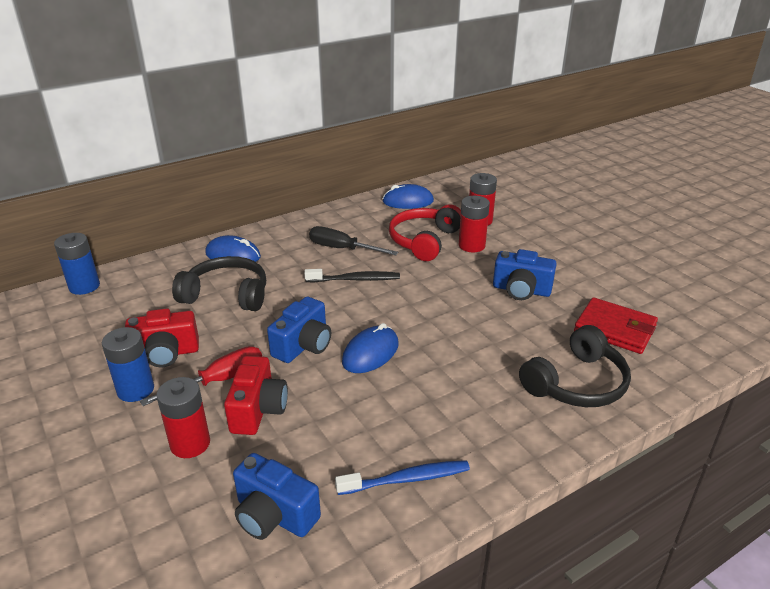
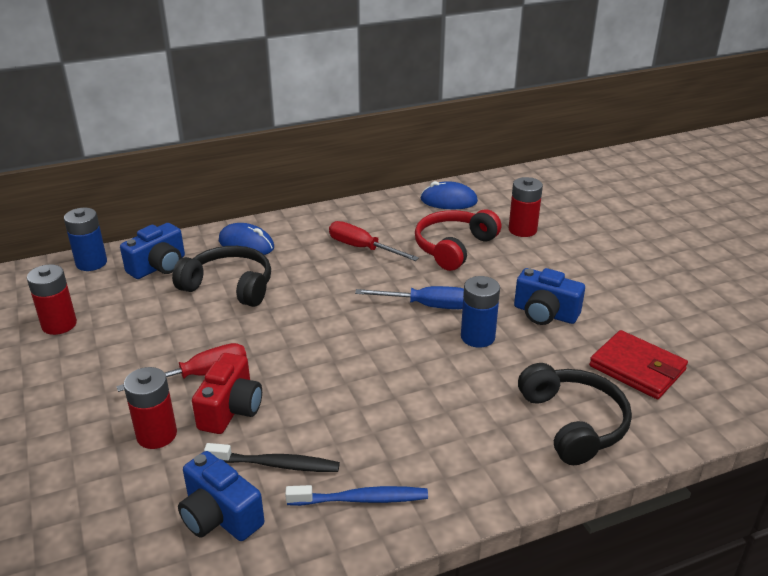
camera: 10 degrees right, 0 degrees up
(135, 390) = (117, 374): blue battery -> blue battery (477, 337)
(165, 353) = (154, 341): red camera -> none
(303, 345) = (293, 348): blue camera -> blue camera (159, 267)
(342, 249) = (362, 248): black screwdriver -> red screwdriver
(355, 279) = (366, 283): black toothbrush -> black toothbrush (276, 464)
(370, 353) = (361, 364): blue mouse -> none
(415, 294) = (426, 306): none -> blue screwdriver
(471, 245) = (505, 257): red battery -> red battery (59, 324)
(577, 383) = (574, 423): black headphones -> black headphones turned 75 degrees counterclockwise

